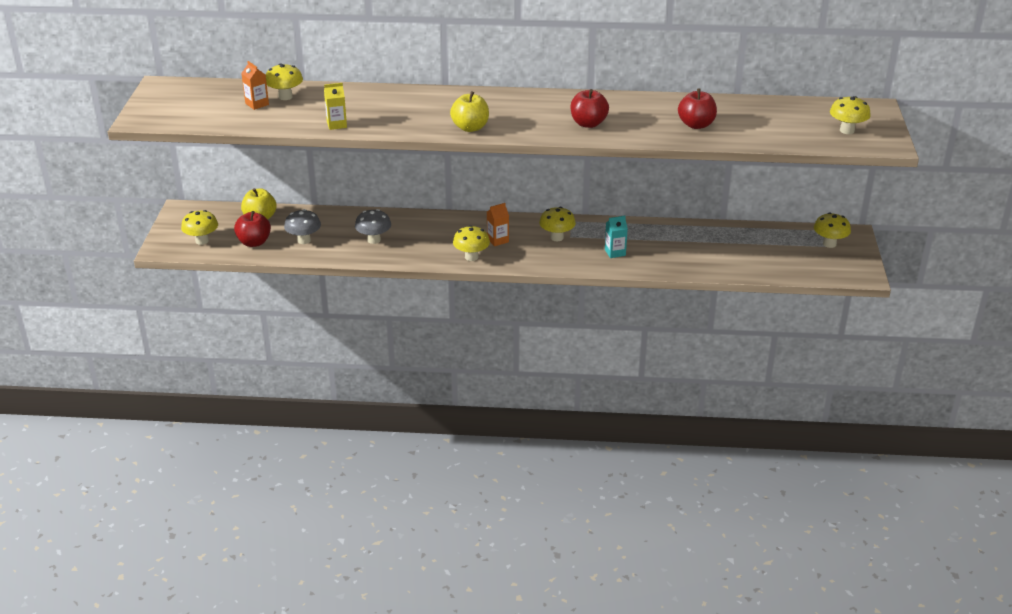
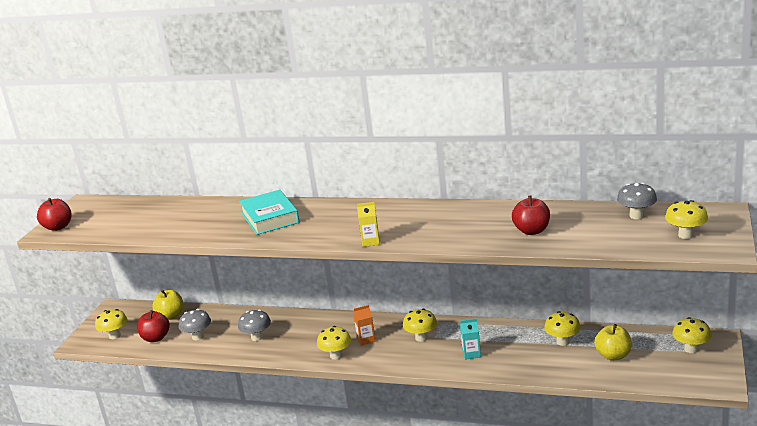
camera: 15 degrees right, 10 degrees down
(257, 104) = (148, 217): orange carton -> none
(285, 97) = (175, 210): yellow mushroom -> yellow mushroom (563, 341)
(336, 124) = (203, 234): yellow carton -> yellow carton (370, 242)
(405, 107) = (270, 218): none -> turquoise book
(470, 128) = (317, 236): yellow apple -> yellow apple (613, 355)
(588, 123) = (428, 231): red apple -> red apple (58, 227)
(794, 110) = (636, 216): none -> grey mushroom

